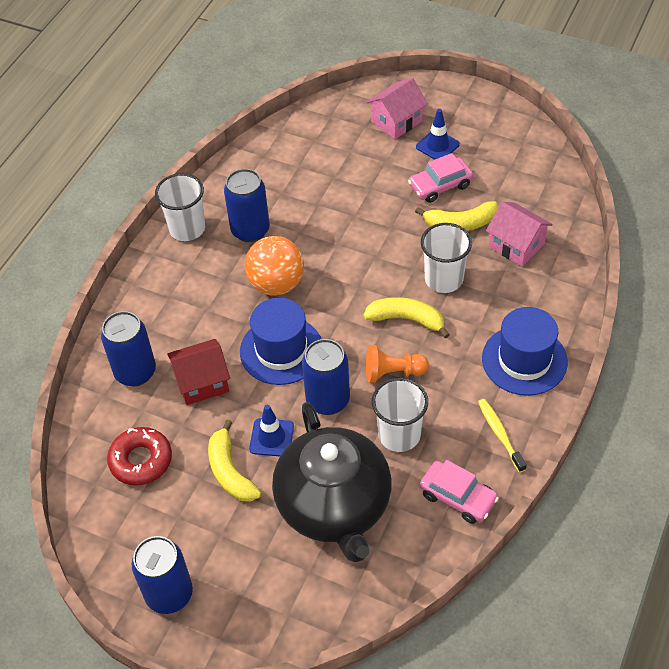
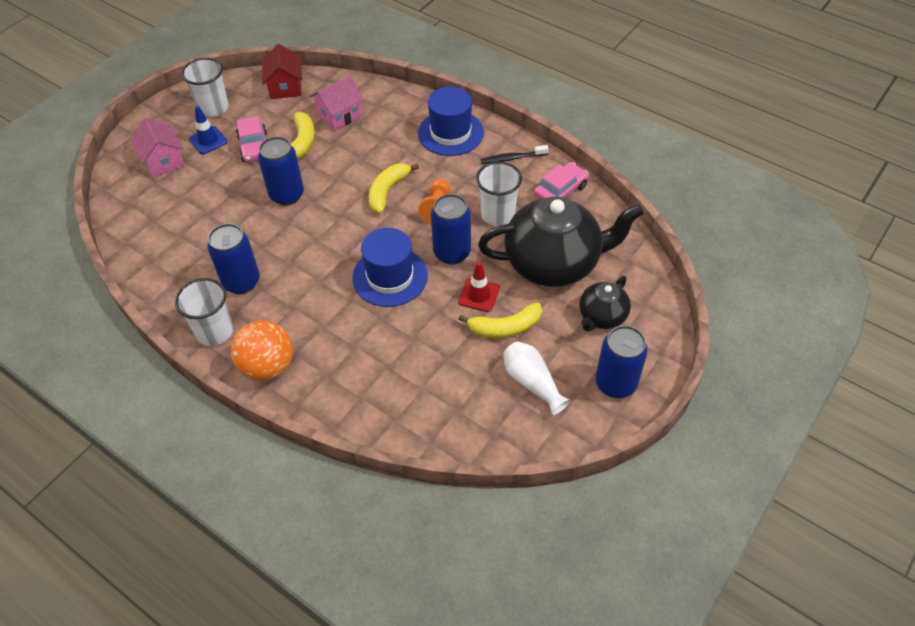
camera: 80 degrees left, 0 degrees up
(135, 372) = (376, 390): blue can -> blue can (287, 195)
(141, 460) = (477, 394): red donut -> none
(160, 509) = (532, 383): none -> white vase
(202, 382) = (405, 338): red house -> red house (285, 87)
(262, 569) = (602, 316): none -> black teapot
(271, 437) = (478, 295): blue traffic cone -> red traffic cone
(276, 284) = (314, 271): orange ball -> orange ball (268, 367)
(444, 279) = (355, 162): white cup -> white cup (213, 108)
(500, 434) = (512, 158): yellow toothbrush -> black toothbrush

